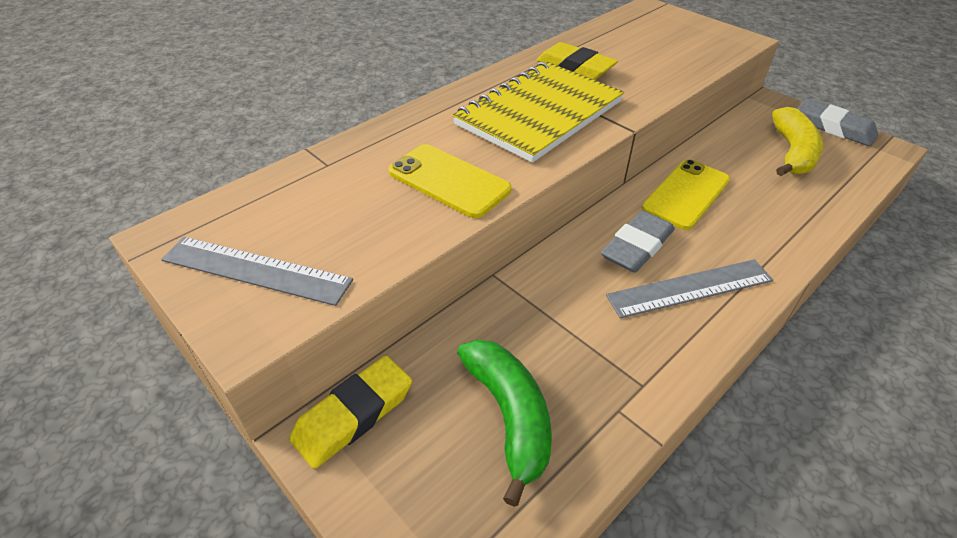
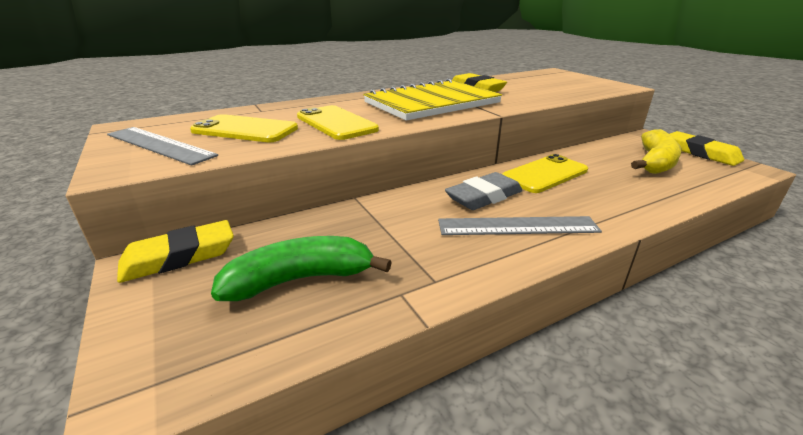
camera: 15 degrees right, 15 degrees down
(342, 215) = (245, 130): none -> yellow phone
(509, 416) = (300, 279): green banana -> green banana turned 105 degrees counterclockwise
(834, 128) = (701, 153): grey eraser -> yellow eraser

